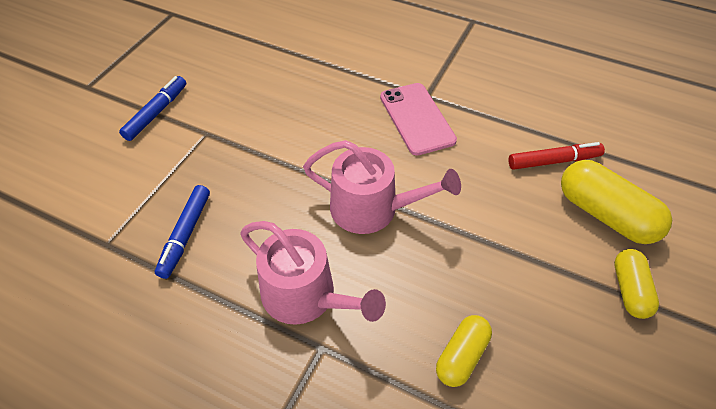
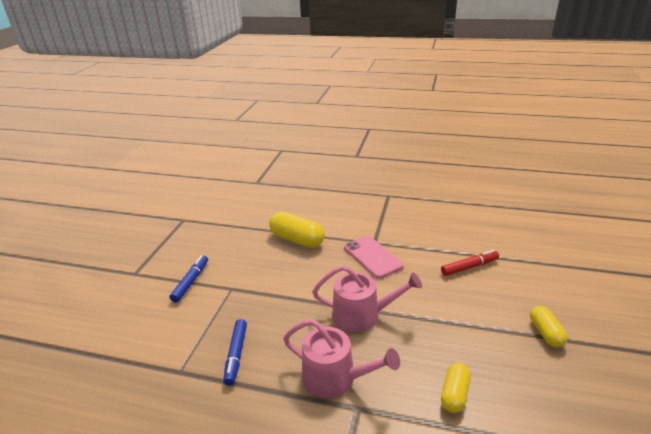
camera: 10 degrees left, 20 degrees down
(605, 214) = (513, 292): yellow capsule -> yellow capsule (297, 240)

